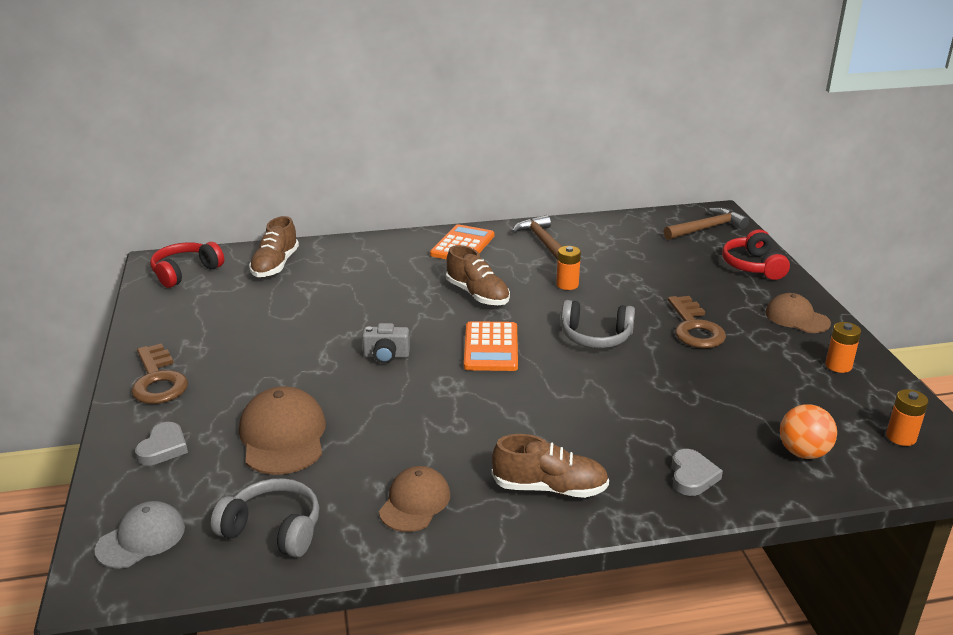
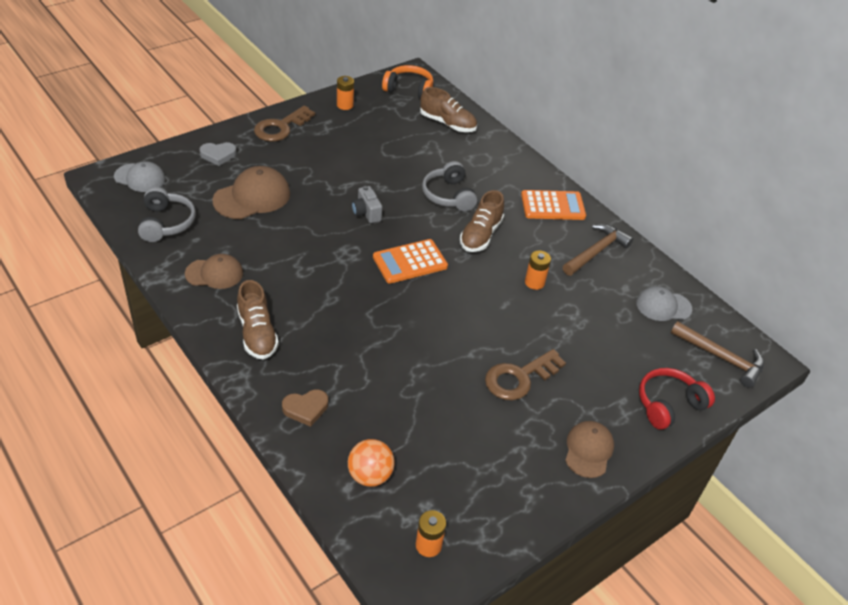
camera: 60 degrees right, 15 degrees up
(185, 272) = (409, 89): red headphones -> orange headphones
(275, 265) = (447, 123): brown shoe -> brown shoe turned 135 degrees counterclockwise
(595, 337) = (463, 317): grey headphones -> grey headphones (448, 195)
(633, 233) = (663, 306): none -> grey cap
(692, 476) = (306, 409): grey heart -> brown heart
(838, 366) = (521, 490): orange battery -> orange battery (345, 105)

